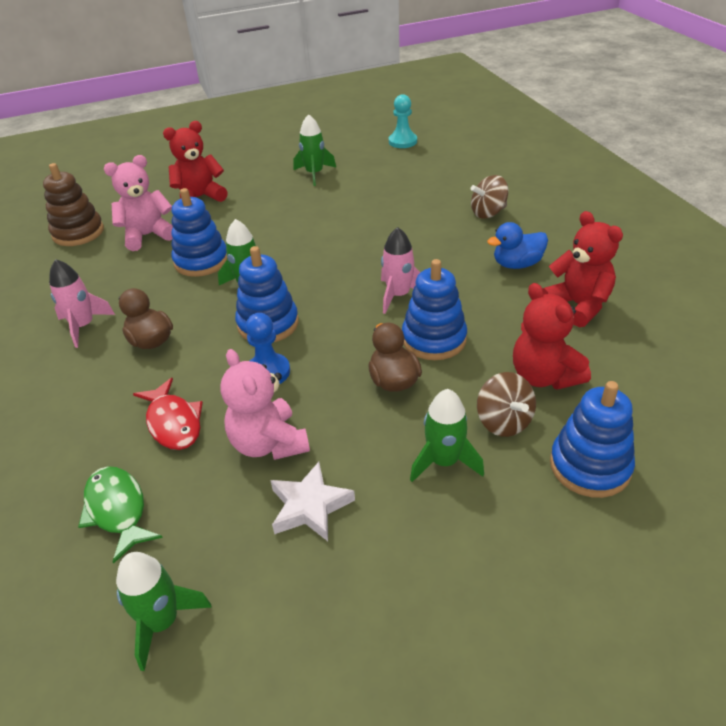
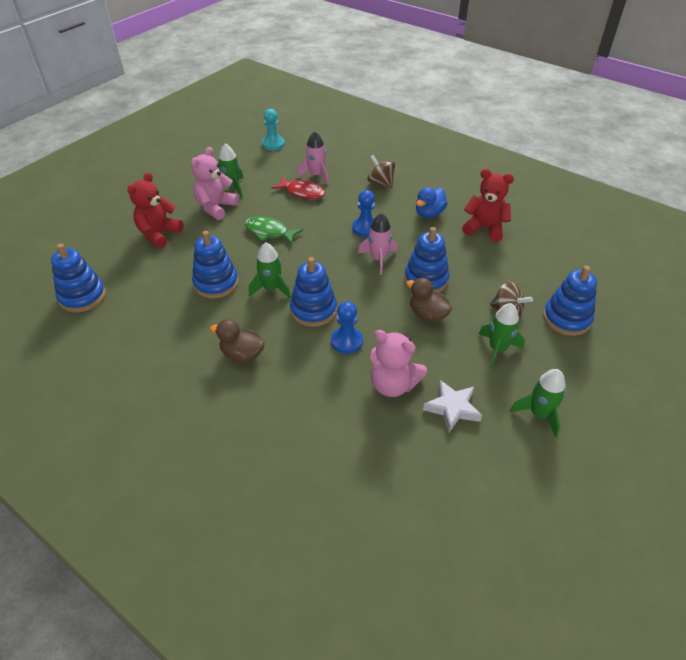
camera: 35 degrees left, 5 degrees up
(78, 233) = (82, 296): brown stacking toy -> blue stacking toy
(83, 326) = (176, 365): pink rocket -> pink rocket (316, 175)
(117, 510) = (343, 468): green fish -> green fish (269, 232)
(147, 236) = (149, 278): pink teddy bear -> pink teddy bear (216, 207)
(162, 622) = (437, 511): green rocket -> green rocket (539, 414)
(173, 422) = (319, 400): red fish -> red fish (302, 192)
(418, 256) = (365, 228): none -> blue pawn
(488, 213) = (380, 183): brown spinning top -> brown spinning top turned 105 degrees clockwise
(544, 376) = (504, 278): red teddy bear -> none

